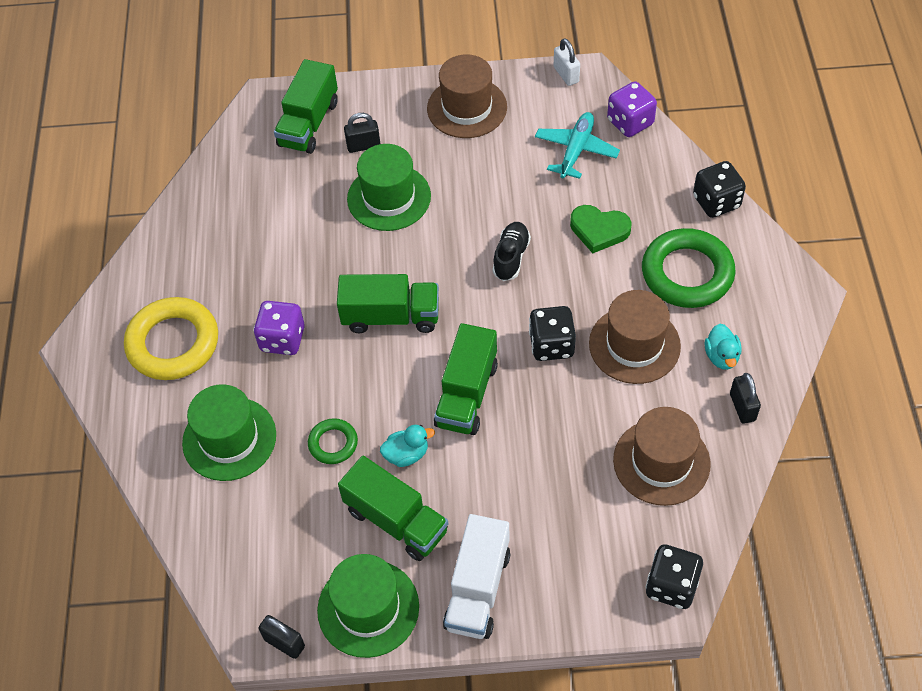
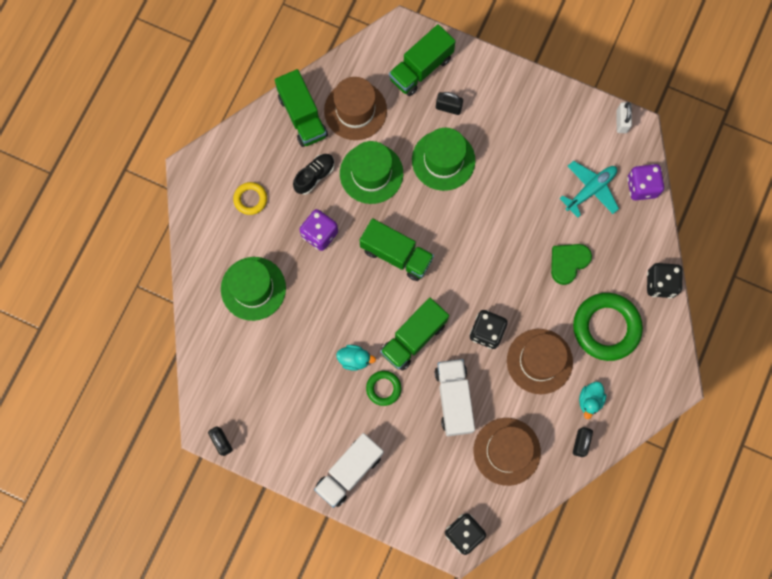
camera: 25 degrees right, 20 degrees up
(173, 343) = (250, 199): yellow ring -> yellow ring, size x0.51
(333, 443) = (314, 327): green ring -> green ring (383, 388)
(368, 608) = (280, 447): green hat -> green hat (371, 173)
(396, 520) = (325, 400): green truck -> green truck (302, 116)
(467, 108) = (536, 113): brown hat -> brown hat (355, 110)
(511, 257) = (498, 252): black shoe -> black shoe (314, 176)
(559, 437) = (454, 399): none -> white truck
(599, 230) = (568, 263): green heart -> green heart turned 90 degrees clockwise

